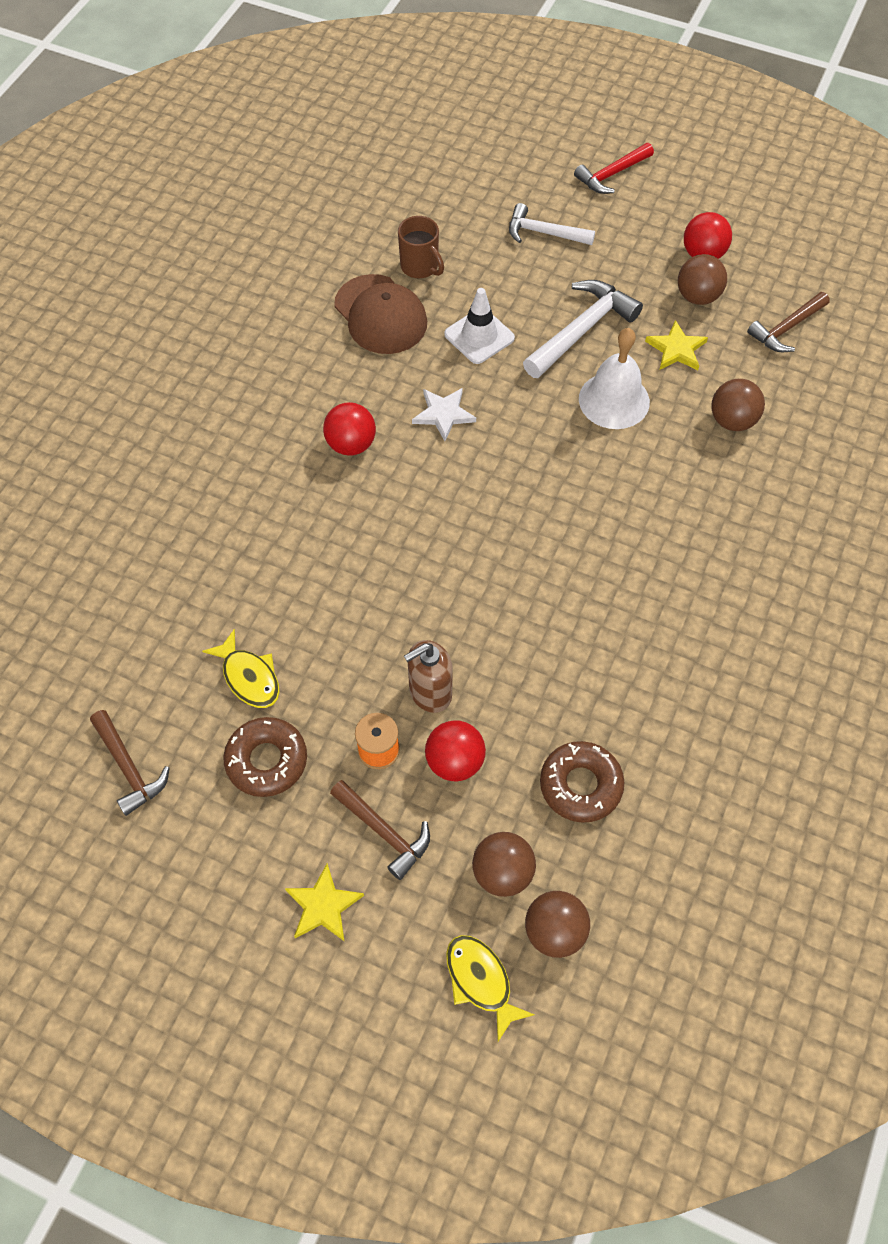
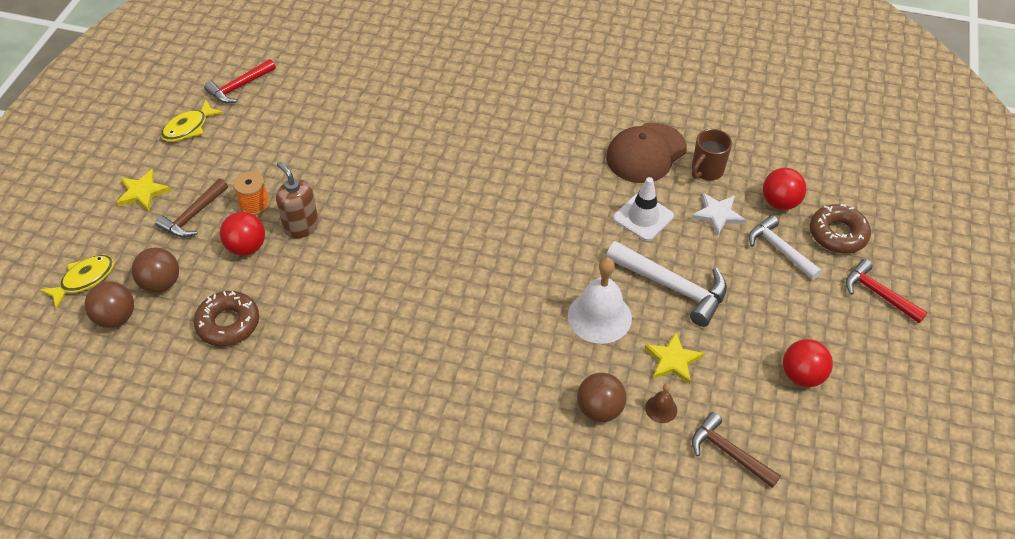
camera: 80 degrees right, 10 degrees down
(129, 768) = (239, 87): brown hammer -> red hammer
(249, 677) = (307, 130): yellow fish -> yellow fish (188, 128)
(267, 760) = (245, 149): brown donut -> brown donut (838, 234)
(351, 444) = (512, 154): red ball -> red ball (779, 202)
(443, 414) = (554, 204): white star -> white star (717, 214)
(544, 233) = (780, 249): white hammer -> white hammer turned 45 degrees counterclockwise
(697, 296) = (744, 374): brown ball -> none
(734, 370) = (661, 409): none -> brown bell

